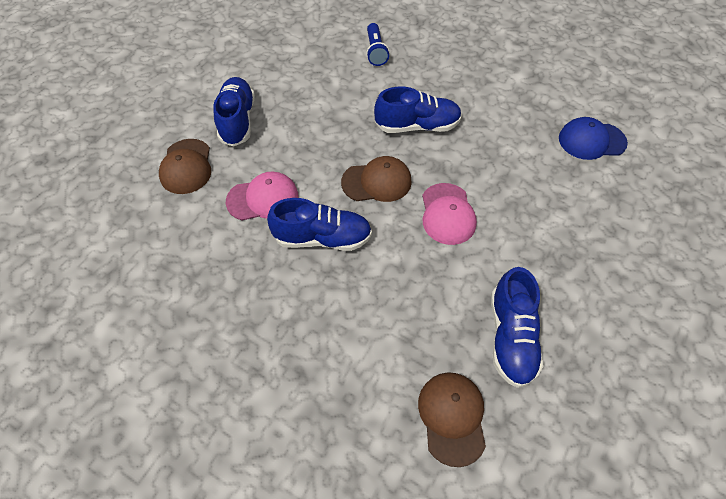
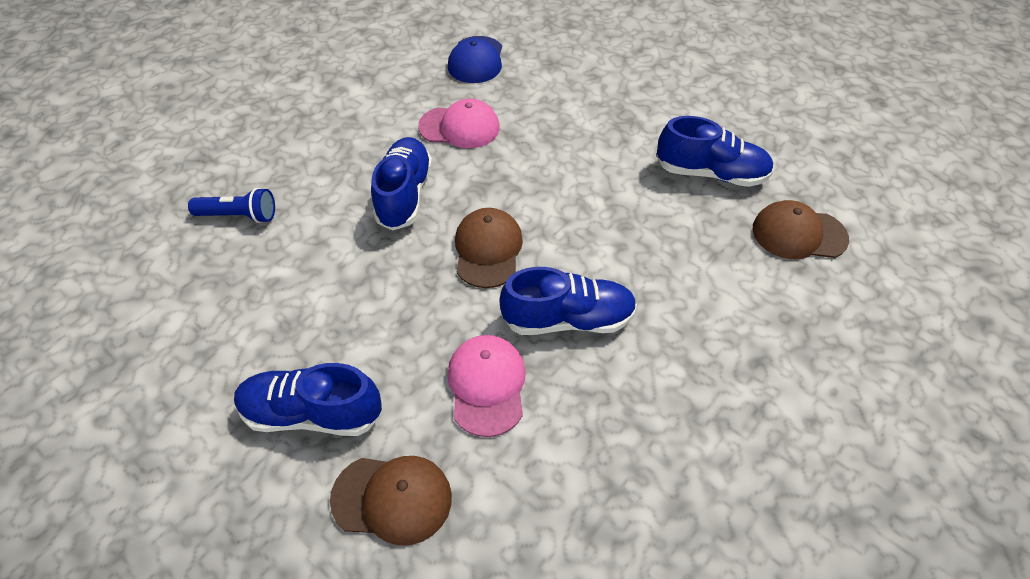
camera: 80 degrees left, 5 degrees down
(322, 238) = (568, 319): blue shoe -> blue shoe turned 75 degrees clockwise
(447, 214) = (551, 192): pink cap -> pink cap (459, 127)

